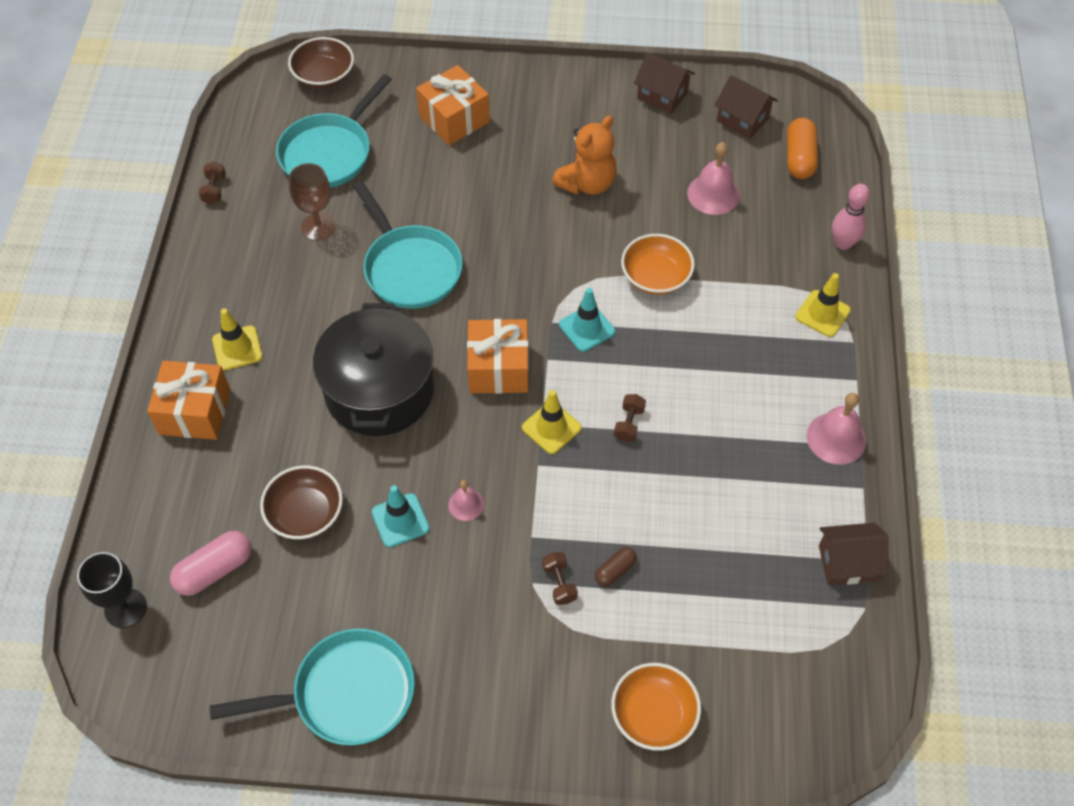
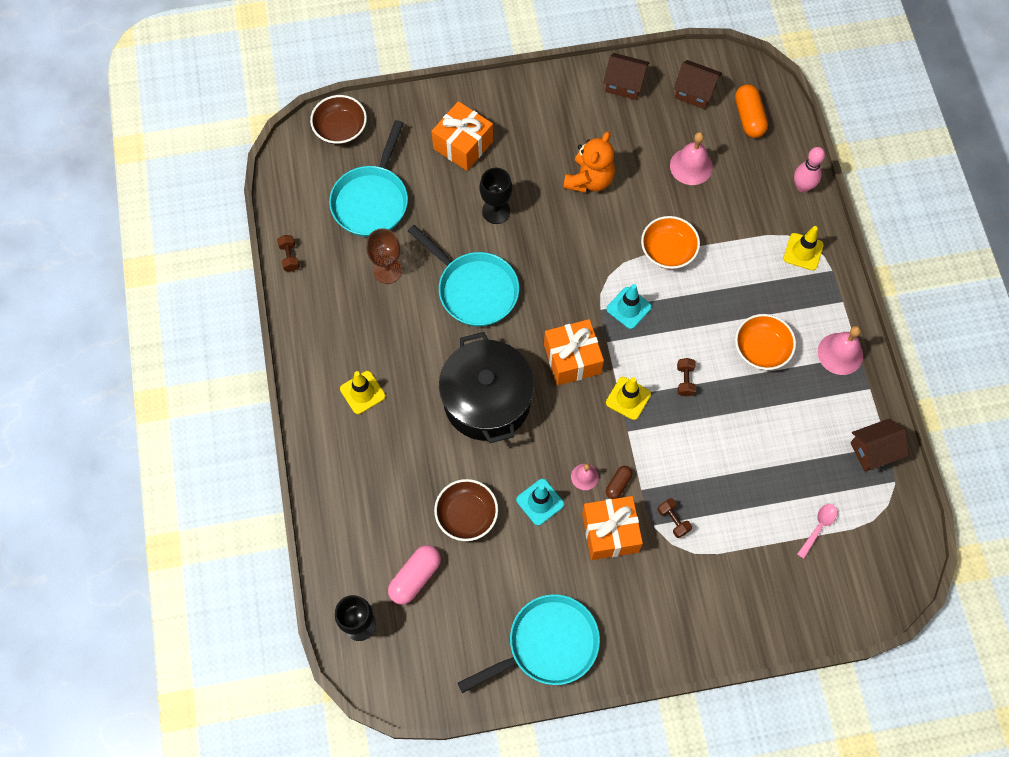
camera: 15 degrees left, 10 degrees up
(195, 412) = (350, 454): orange gift -> orange gift (610, 532)
(466, 193) = (496, 211): none -> black goblet
(615, 571) = (710, 500): brown capsule -> brown capsule (618, 484)
(653, 714) = (770, 601): orange bowl -> orange bowl (761, 349)
(746, 639) = (818, 527): none -> pink spoon

